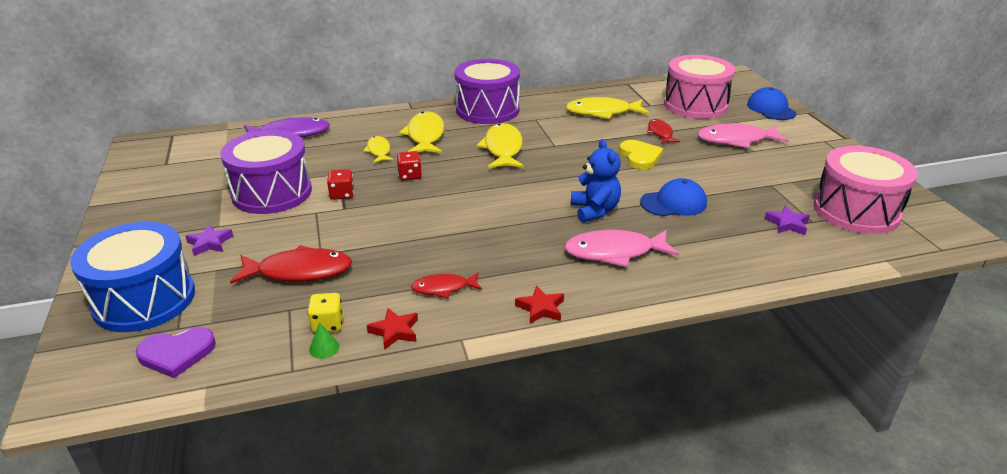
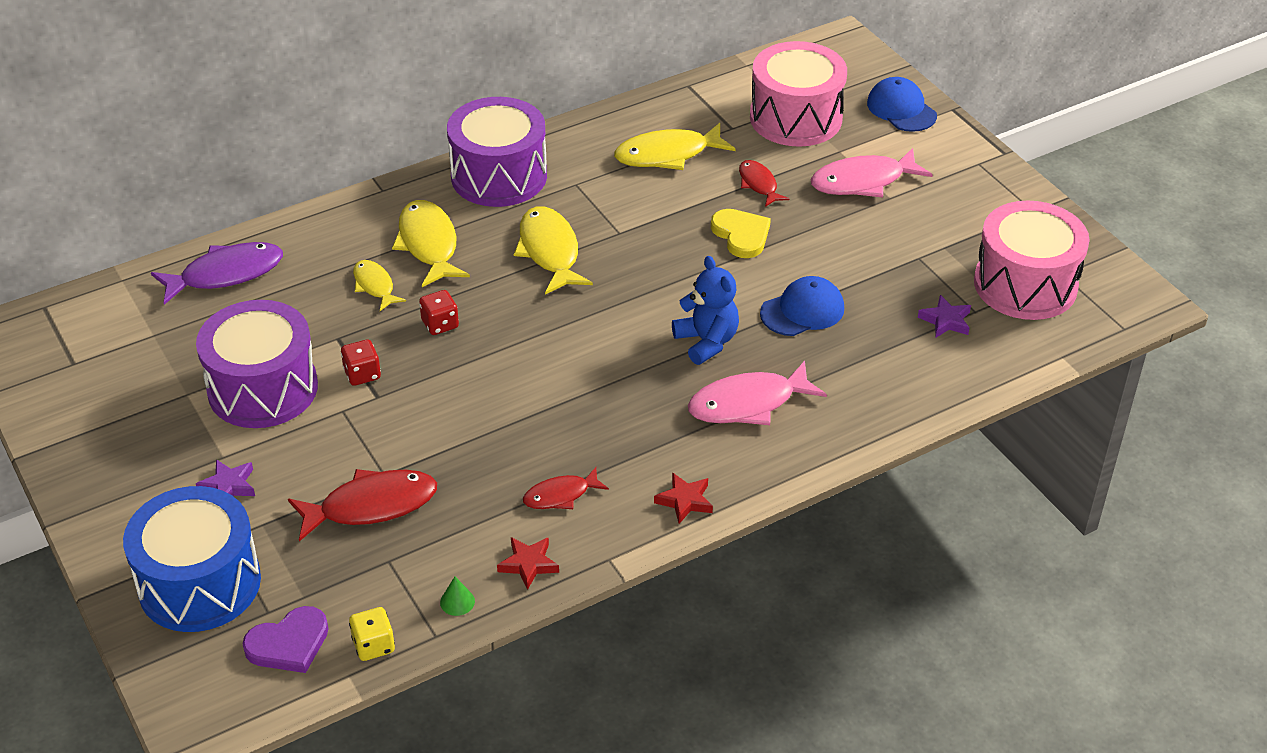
camera: 15 degrees left, 10 degrees up
(328, 324) = (445, 571): yellow dice -> yellow dice (373, 645)

